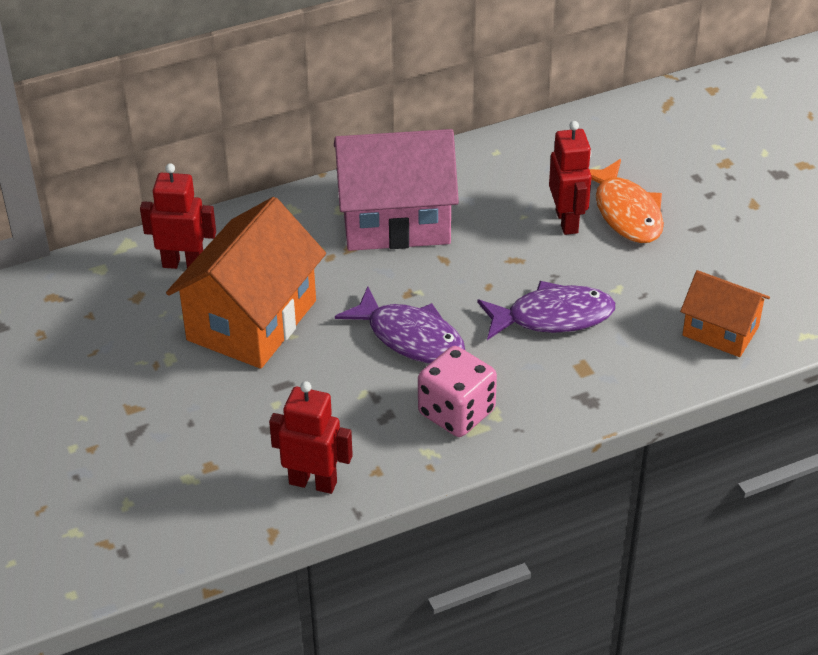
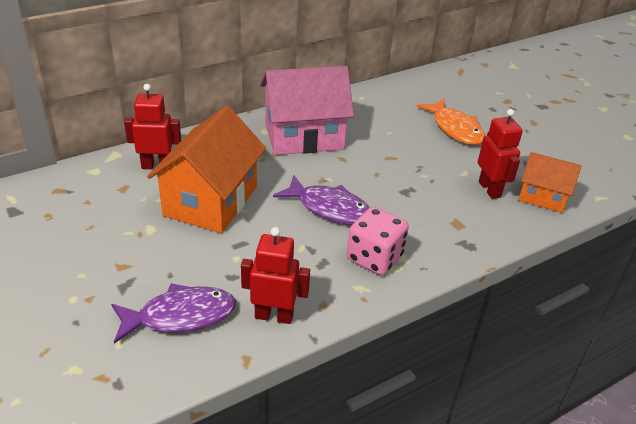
camera: 10 degrees left, 5 degrees down
(552, 317) = (426, 191): purple fish -> purple fish (180, 316)
(567, 221) = (418, 134): red robot -> red robot (490, 189)

